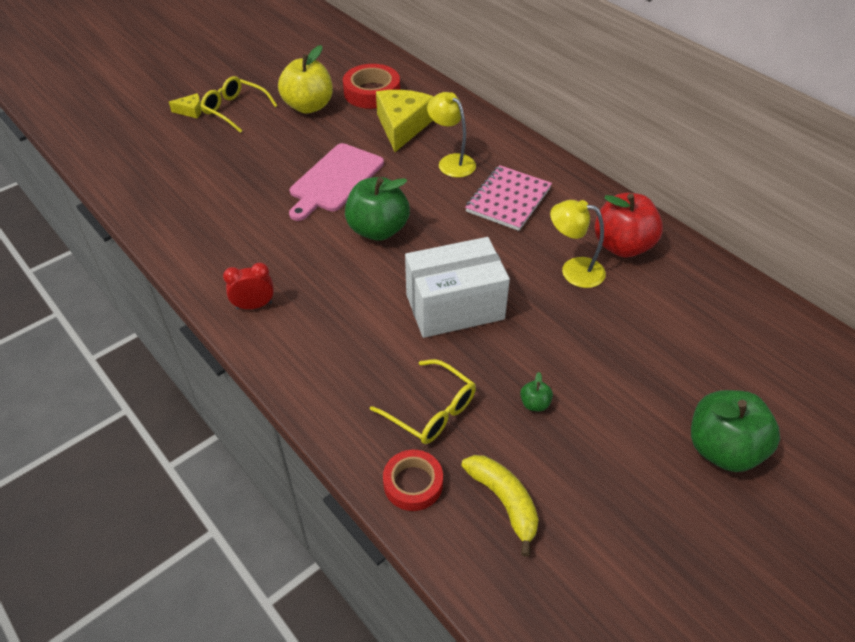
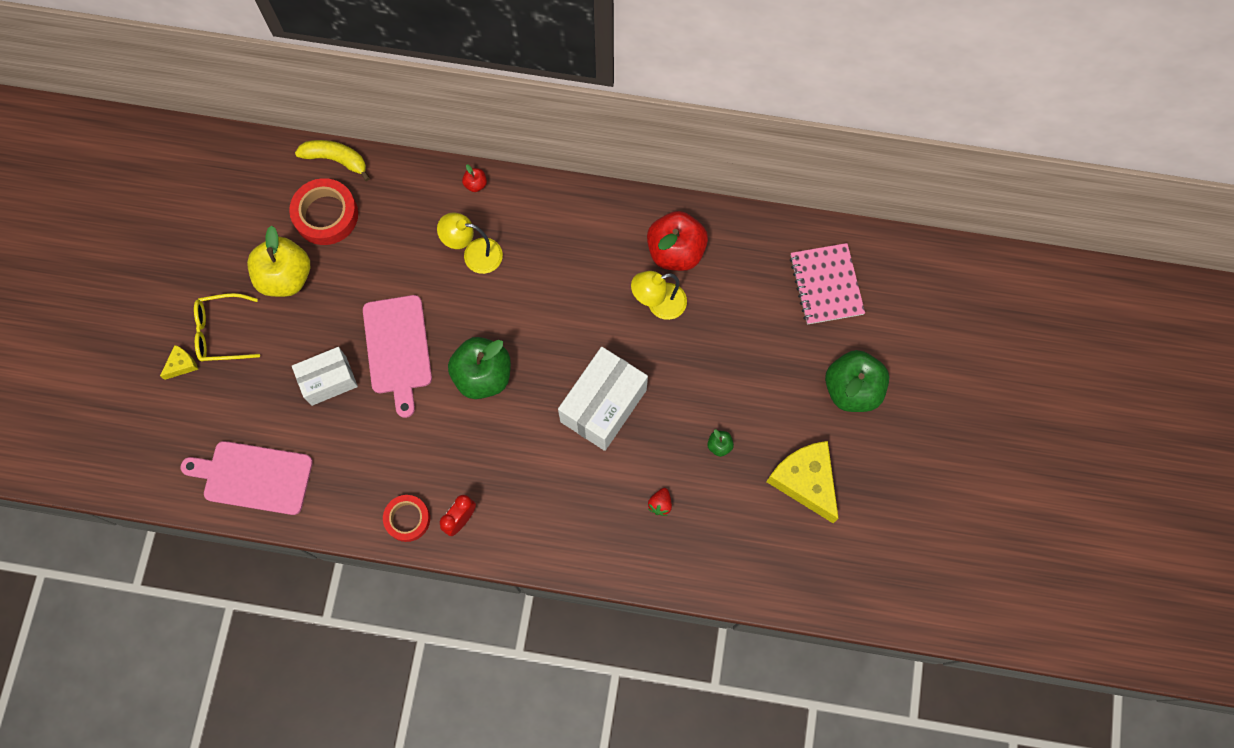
camera: 40 degrees left, 25 degrees up
(152, 188) = (253, 477): none -> pink cutting board
(267, 169) = (329, 381): none -> white box
(402, 126) = (395, 240): yellow cheese -> yellow cheese (805, 481)
(413, 483) = (693, 564): red tape -> red tape (407, 519)
(431, 411) = (660, 504): yellow glasses -> red strawberry
(494, 128) = (475, 184): none -> red apple
(504, 502) = (755, 532): yellow banana -> yellow banana (336, 160)
(508, 200) = (555, 265): pink notebook -> pink notebook (826, 285)

